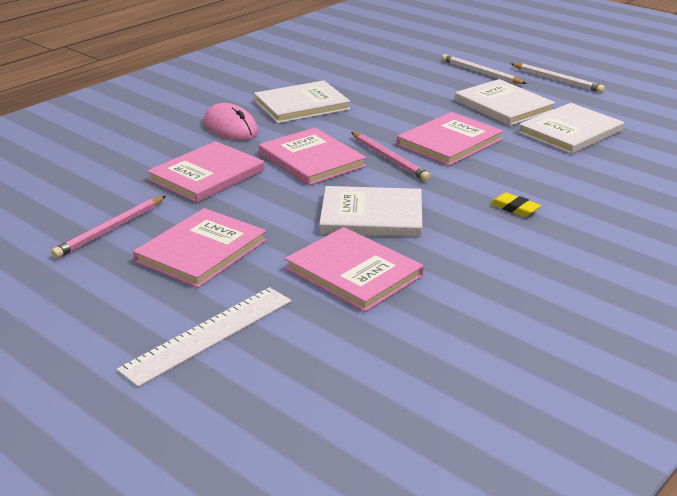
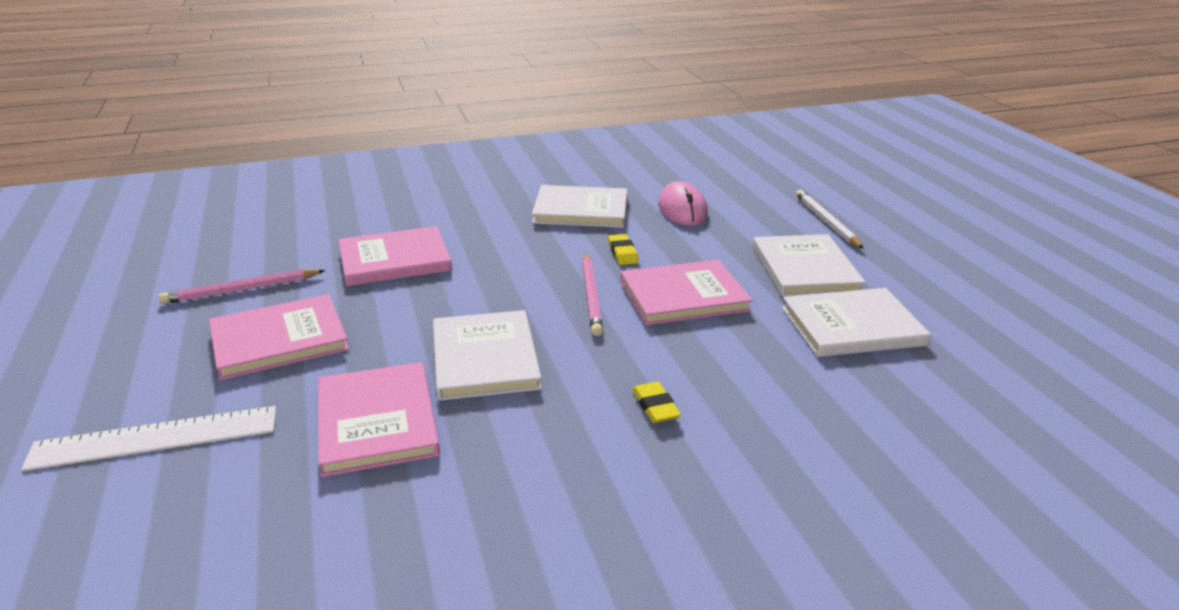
camera: 30 degrees right, 0 degrees up
(230, 127) = (483, 216): pink mouse -> pink mouse (682, 209)
(312, 160) = (511, 273): pink book -> none
(371, 215) = (485, 358): white book -> white book turned 45 degrees clockwise
(372, 126) = (622, 253): none -> yellow eraser
(557, 80) = (914, 254): white pencil -> none

